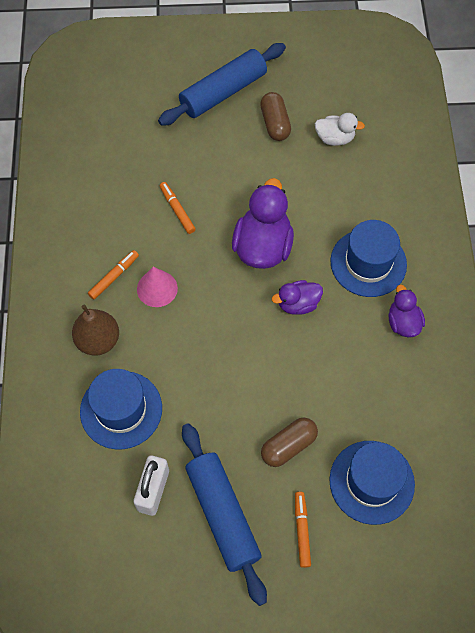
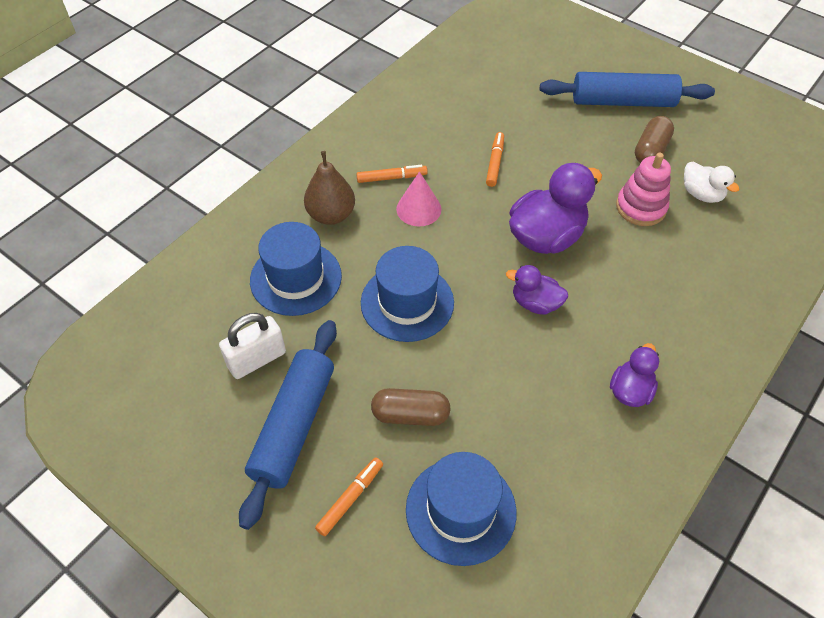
camera: 40 degrees right, 10 degrees down
(305, 177) = (641, 207): none -> pink stacking toy
(368, 263) = (640, 315): blue hat -> blue hat (407, 302)

